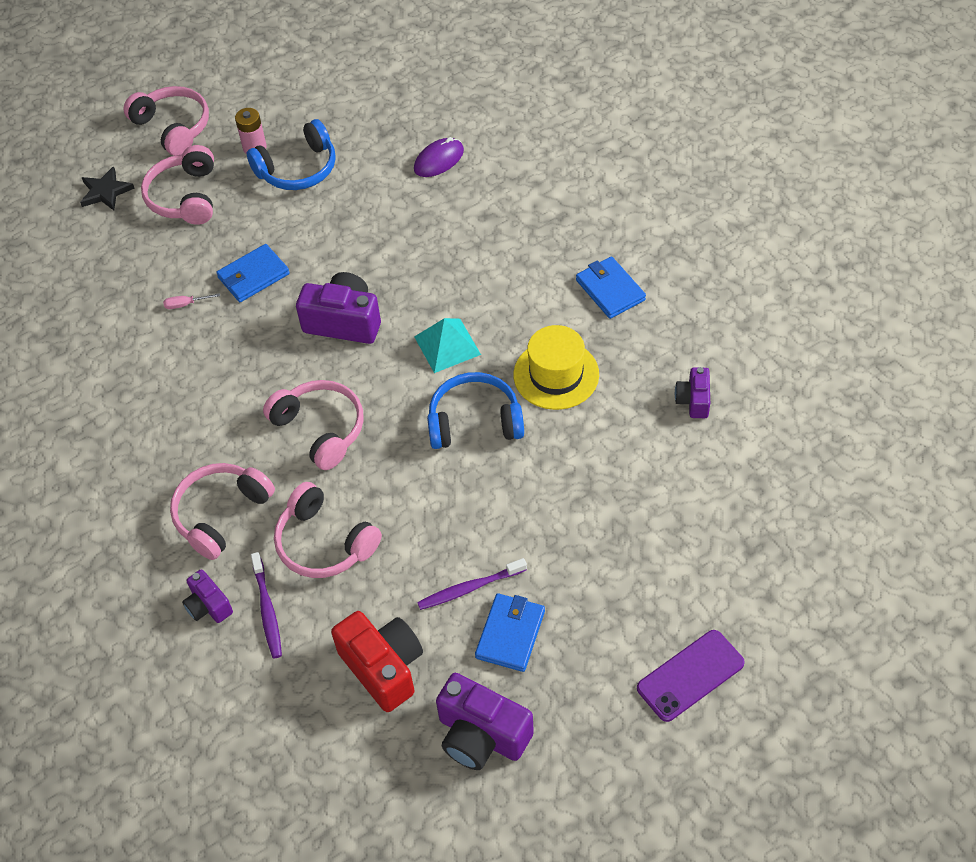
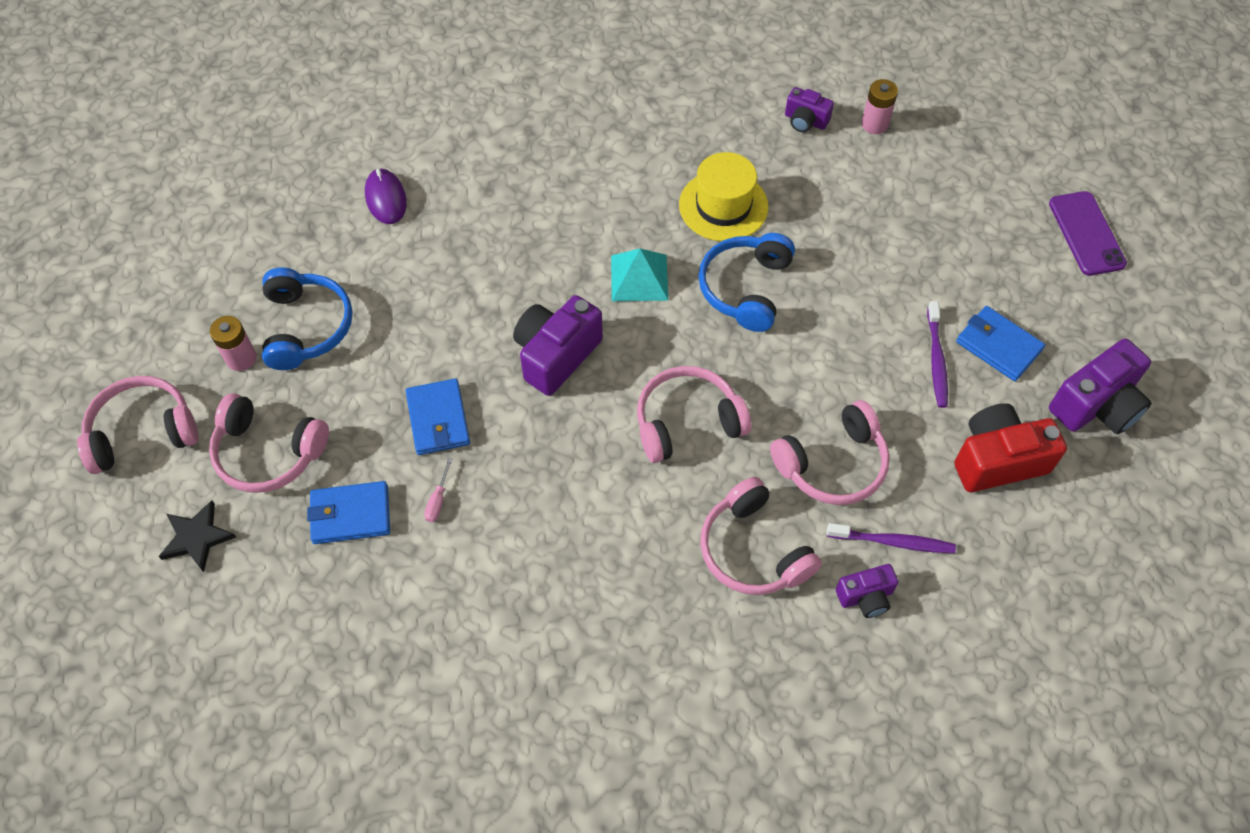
camera: 70 degrees left, 5 degrees up
(610, 290) = (645, 129): blue wallet -> blue wallet (350, 515)
(724, 455) = (874, 124): none -> pink battery

